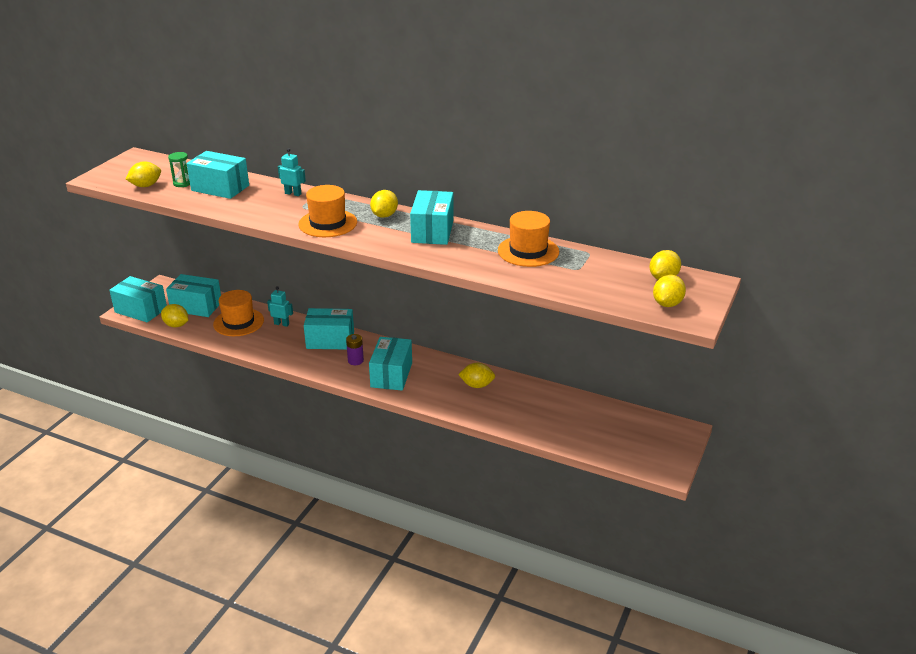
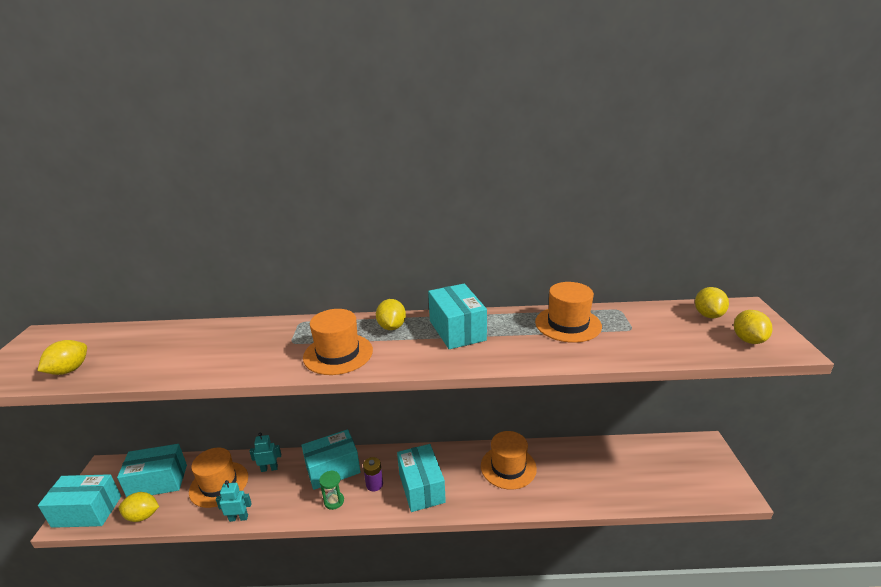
camera: 25 degrees left, 5 degrees down
(182, 183) = (121, 354): green hourglass -> green hourglass (334, 501)
(220, 188) = (175, 346): turquoise box -> none
(293, 194) = (270, 330): turquoise robot -> turquoise robot (238, 518)
(477, 385) = (508, 467): yellow lemon -> orange hat

